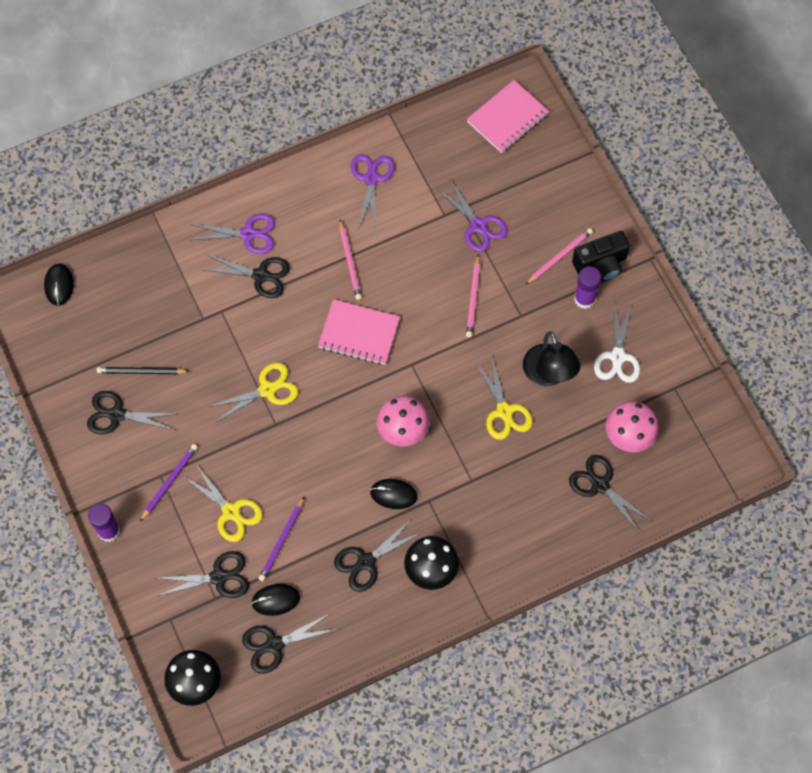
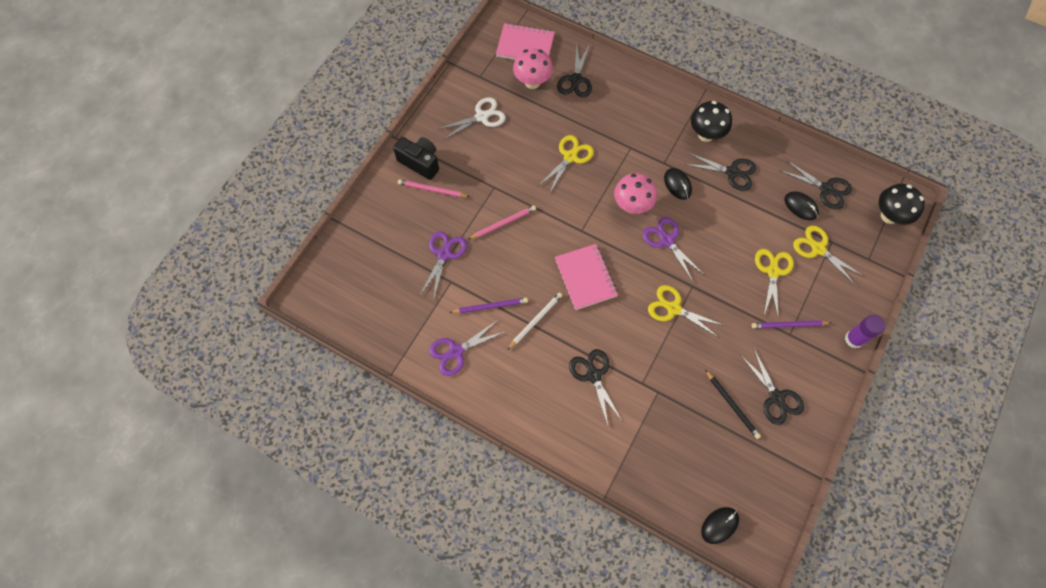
camera: 125 degrees left, 0 degrees up
(218, 577) = (818, 249): black scissors -> yellow scissors
(248, 234) = (567, 409): purple scissors -> purple scissors (667, 241)
(282, 541) = (763, 228): purple pencil -> purple pencil (490, 306)
(350, 262) = (535, 320): pink pencil -> white pencil
(507, 118) = (338, 290): pink notebook -> pink notebook (525, 45)
(548, 375) = (525, 147): black lamp -> none
(584, 299) = (453, 158): purple glue stick -> none

